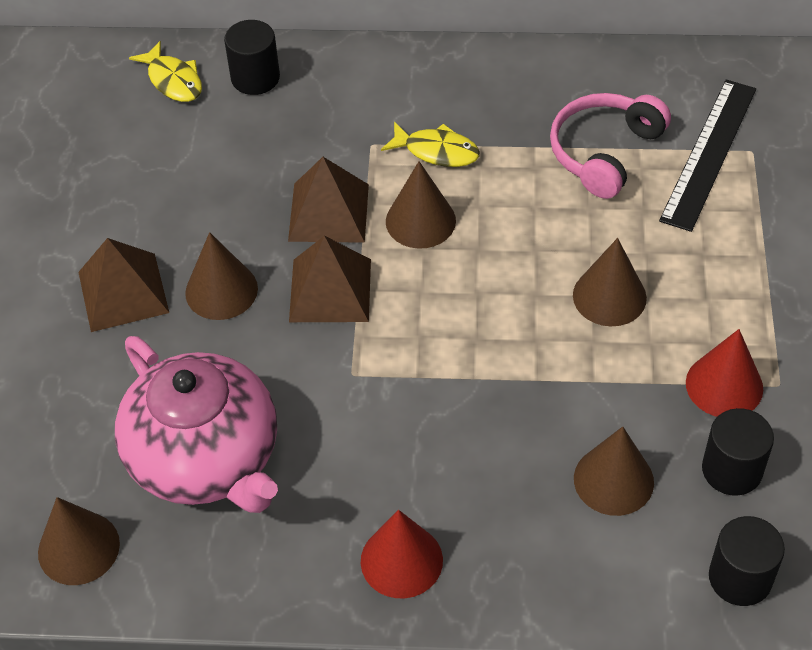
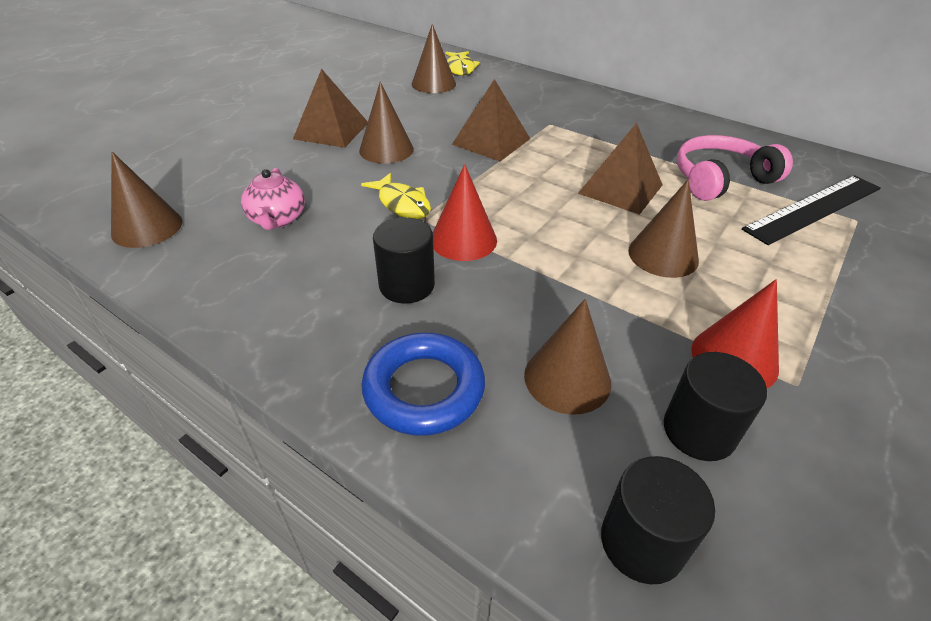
camera: 30 degrees right, 10 degrees down
(206, 458) = (277, 219): pink teapot -> pink teapot, size x0.46
(255, 78) = (507, 80): black cylinder -> black cylinder (407, 285)
(330, 290) = (453, 174): brown pyramid -> brown pyramid (620, 189)
(401, 560) = (332, 342): red cone -> red cone (463, 240)
(420, 221) = (548, 165): brown cone -> brown cone (433, 84)
(436, 151) = (591, 140): yellow fish -> yellow fish (402, 204)
(513, 556) = (424, 389): none -> blue ring

